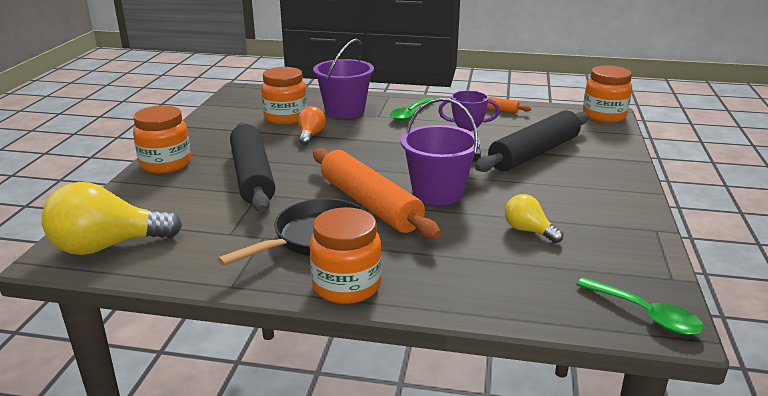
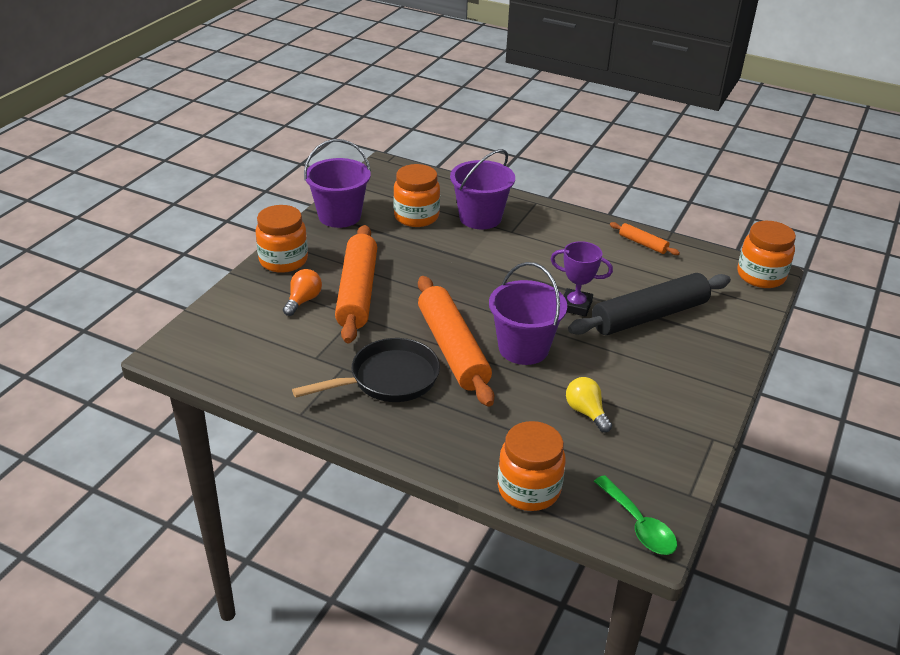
camera: 15 degrees right, 10 degrees up
(107, 246) = (212, 350): yellow light bulb -> none
(211, 126) = (339, 216): none -> purple bucket
(252, 176) = (357, 292): black rolling pin -> orange rolling pin
(310, 135) = (432, 247): orange light bulb -> orange light bulb (303, 300)
(346, 286) = (394, 436): orange jar -> orange jar (528, 489)
(410, 114) = (547, 234): green spoon -> none

